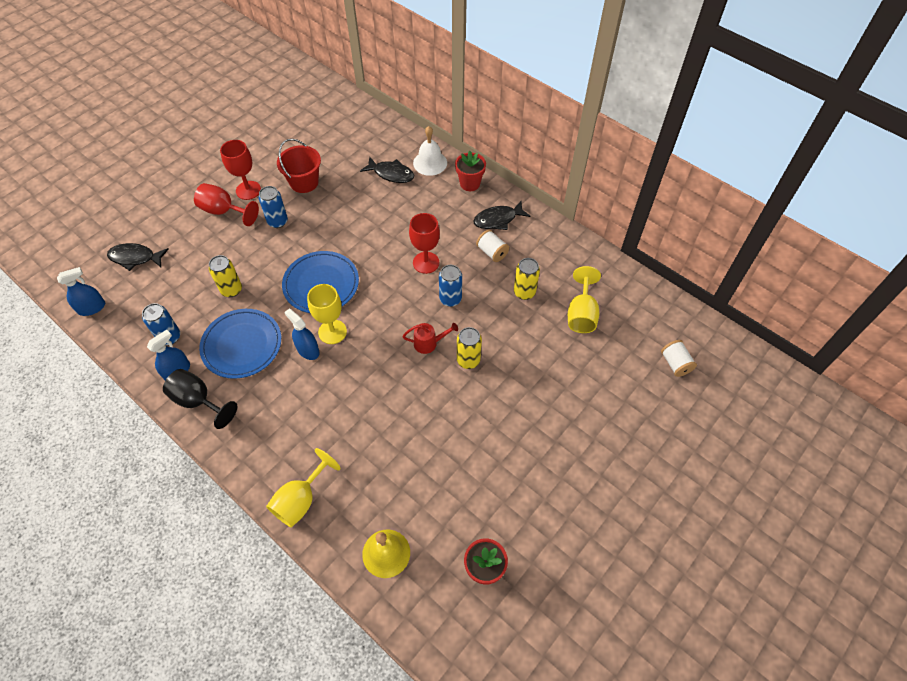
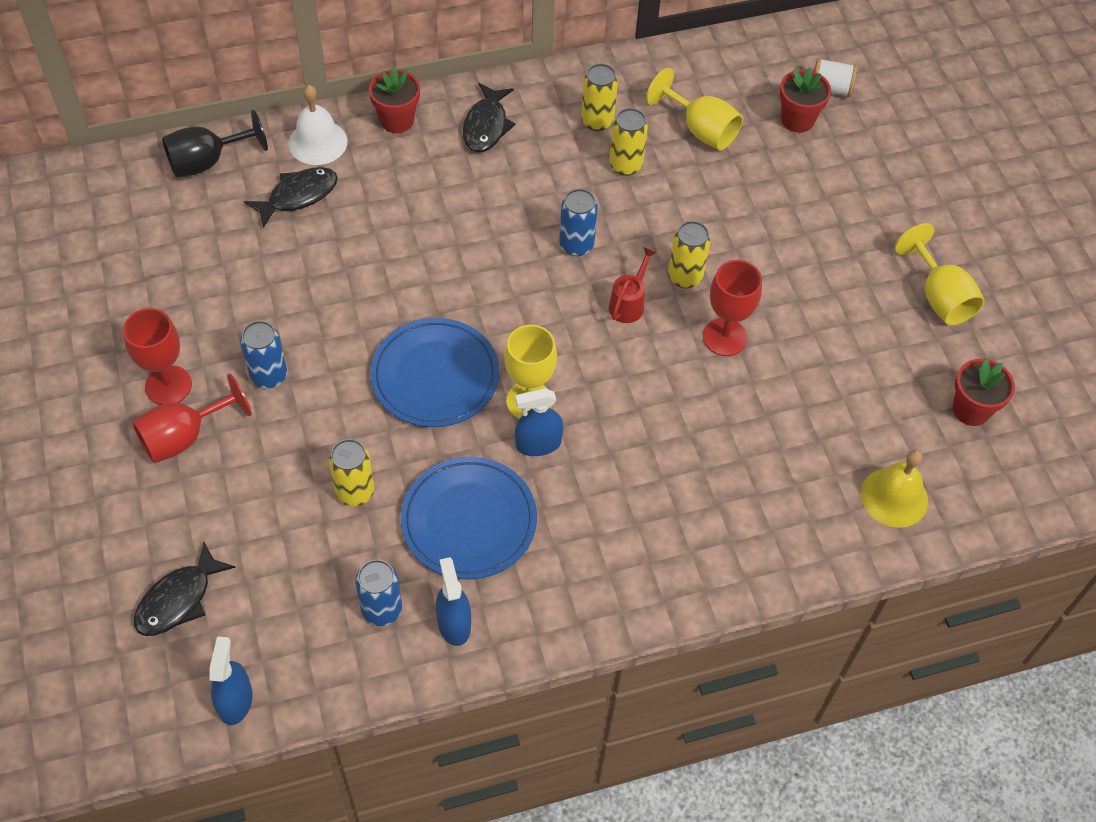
camera: 60 degrees left, 0 degrees up
(198, 401) = (527, 616): black goblet -> black goblet (207, 162)
(301, 500) = (766, 556): yellow goblet -> yellow goblet (939, 297)
(304, 182) = (218, 307): red bucket -> none
(426, 262) = (495, 239): red goblet -> red goblet (724, 337)
(492, 252) = (535, 162): white spool -> none
(544, 264) = (597, 121): none -> yellow can
(633, 358) = (797, 120): none -> red flower pot

